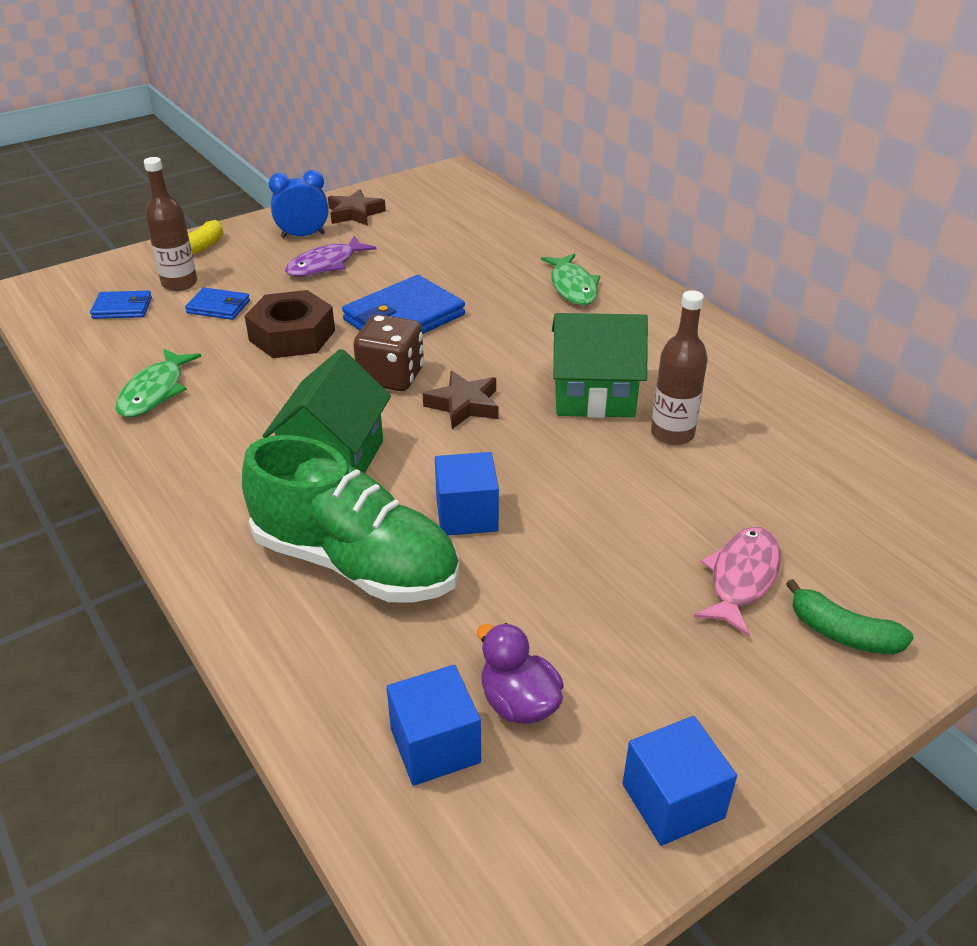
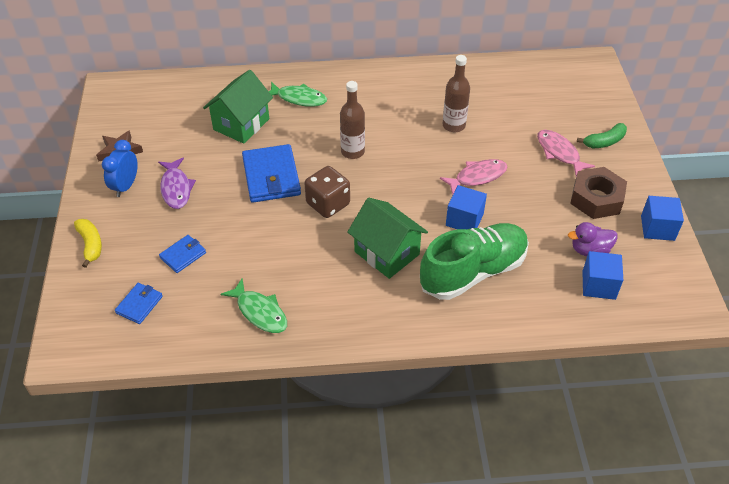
camera: 60 degrees left, 10 degrees up
(179, 283) = (132, 266): brown bottle -> brown bottle (352, 152)
(292, 335) = (248, 231): brown nut -> brown nut (596, 199)
(464, 405) = (376, 186): brown star -> none
(579, 497) = (477, 177): none -> pink fish
(594, 396) = (405, 137): green house -> green house (241, 124)

